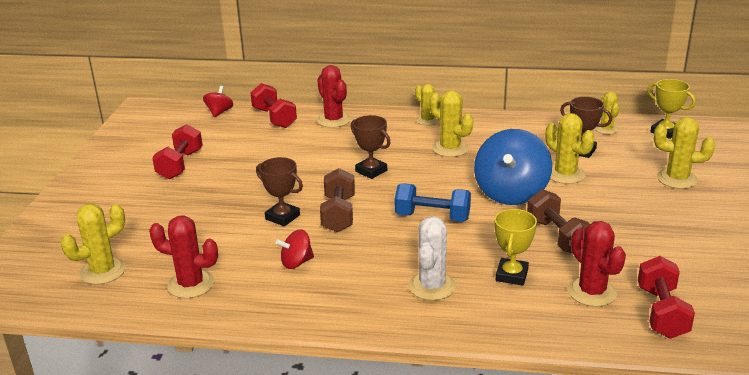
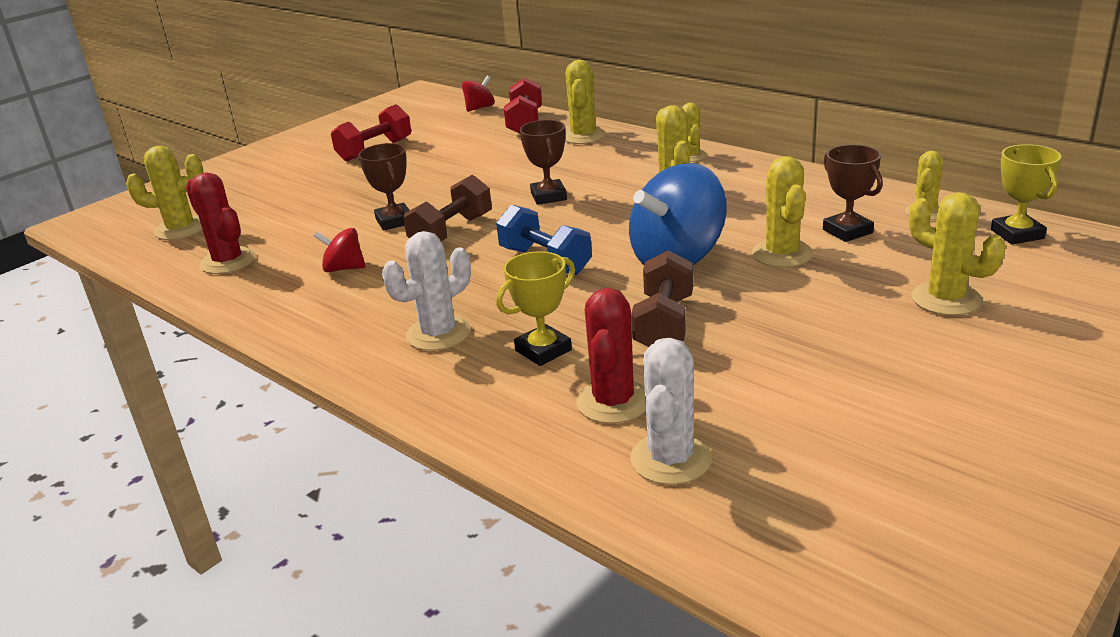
camera: 35 degrees right, 0 degrees up
(333, 120) = (583, 136): red cactus -> yellow cactus
(661, 312) = (671, 459): red dumbbell -> white cactus

